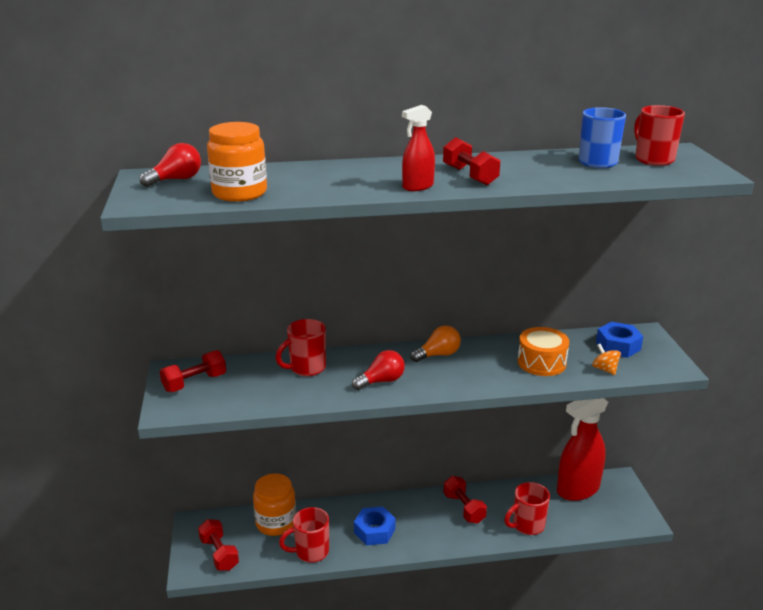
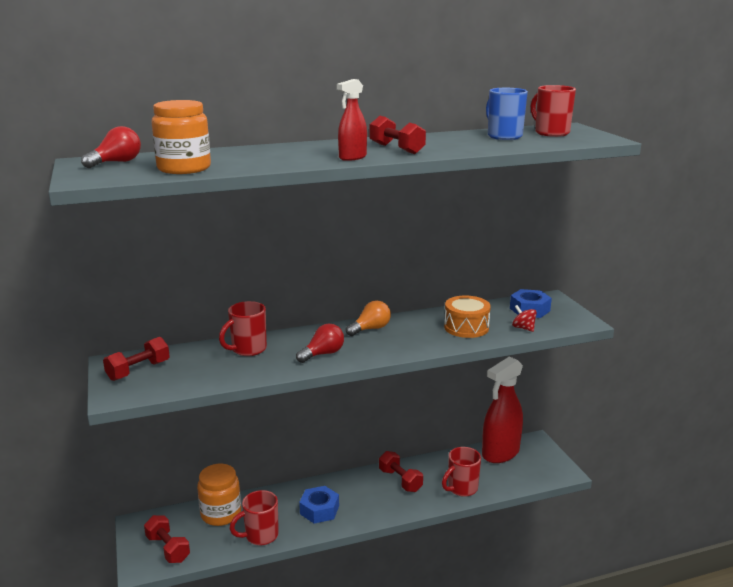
camera: 10 degrees left, 5 degrees down
(605, 369) = (523, 328): orange spinning top -> red spinning top

